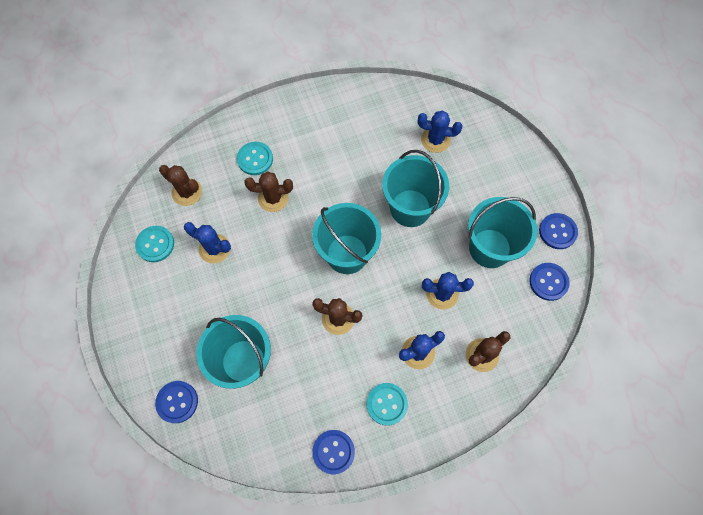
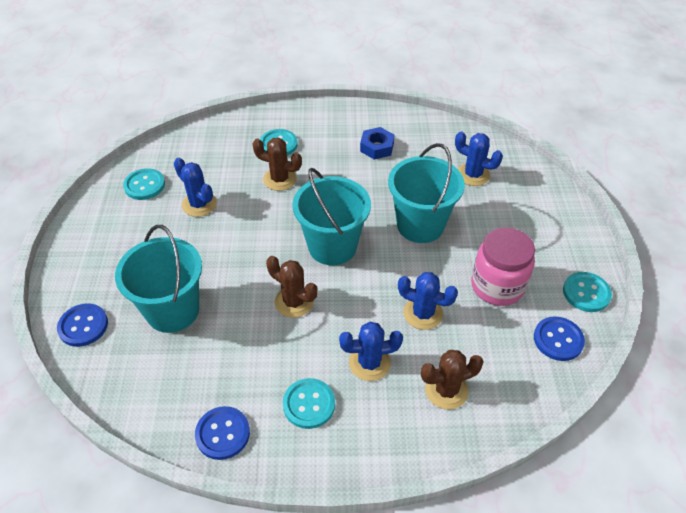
camera: 20 degrees right, 20 degrees down
(187, 192) = (199, 153): brown cactus -> none
(343, 135) = (377, 147): none -> blue nut
(490, 248) = (497, 286): turquoise bucket -> pink jar
(557, 231) = (586, 293): blue button -> turquoise button

